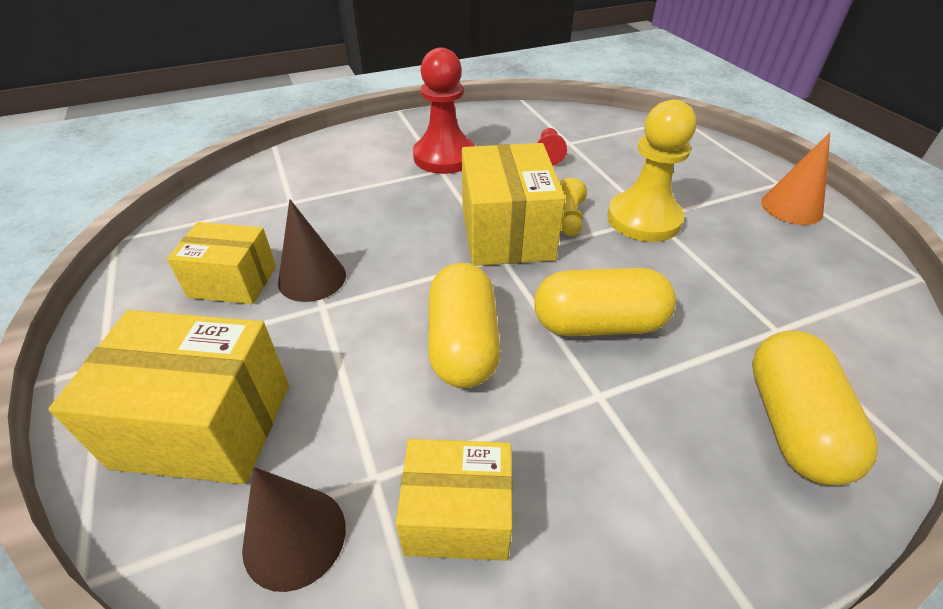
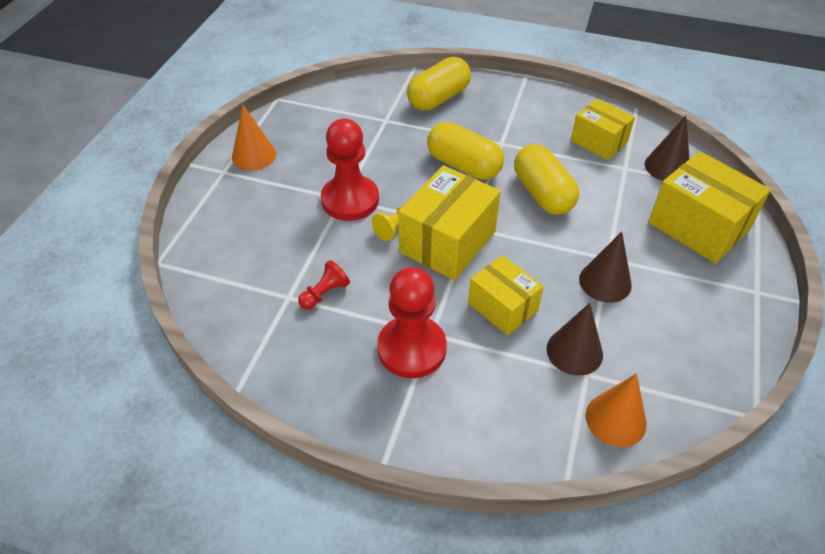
camera: 140 degrees left, 5 degrees up
(233, 281) = (662, 310): yellow box -> yellow box (503, 307)
(251, 187) = (616, 419): none -> orange cone
(310, 210) = (574, 351): none -> brown cone
(463, 344) = (543, 194): yellow capsule -> yellow capsule turned 60 degrees counterclockwise
(643, 219) = (350, 200): yellow pawn -> red pawn

